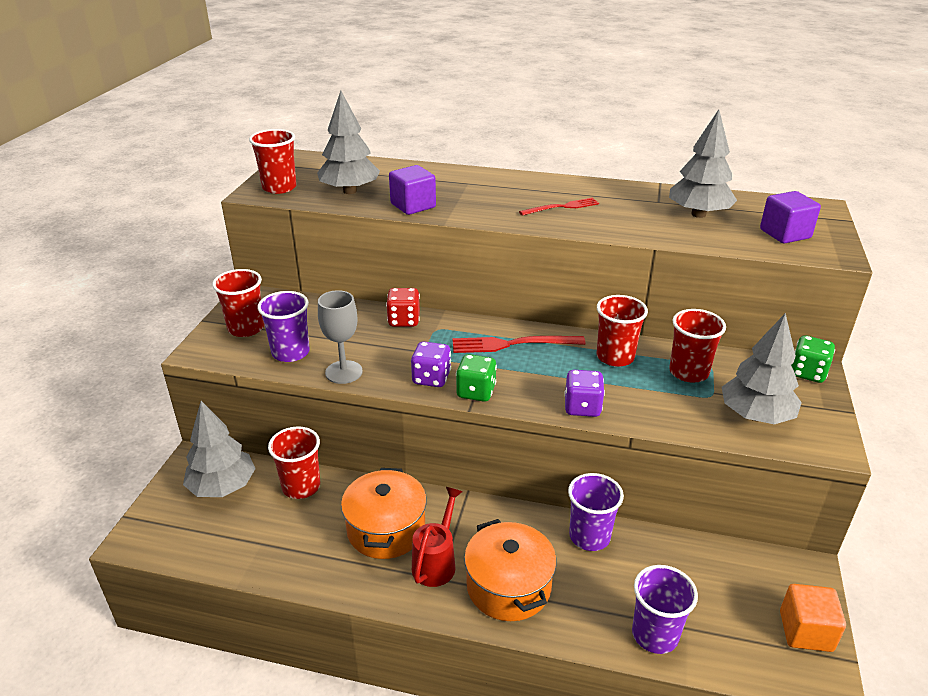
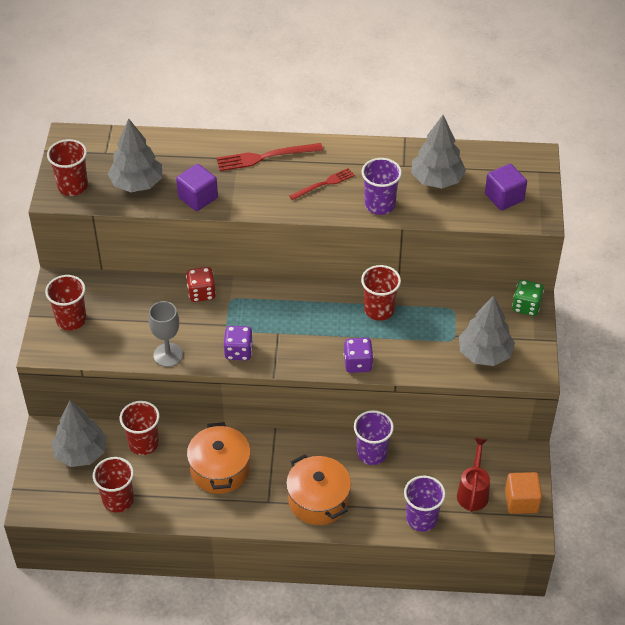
camera: 10 degrees left, 15 degrees up
(290, 352) = (118, 341): purple cup -> purple cup (379, 205)
(436, 562) = (263, 489): red watering can -> red watering can (473, 491)
(476, 392) = (276, 360): green dice -> none
(512, 344) = (296, 307): red fork -> red fork (265, 157)
(688, 372) = (436, 318): red cup -> red cup (118, 500)

